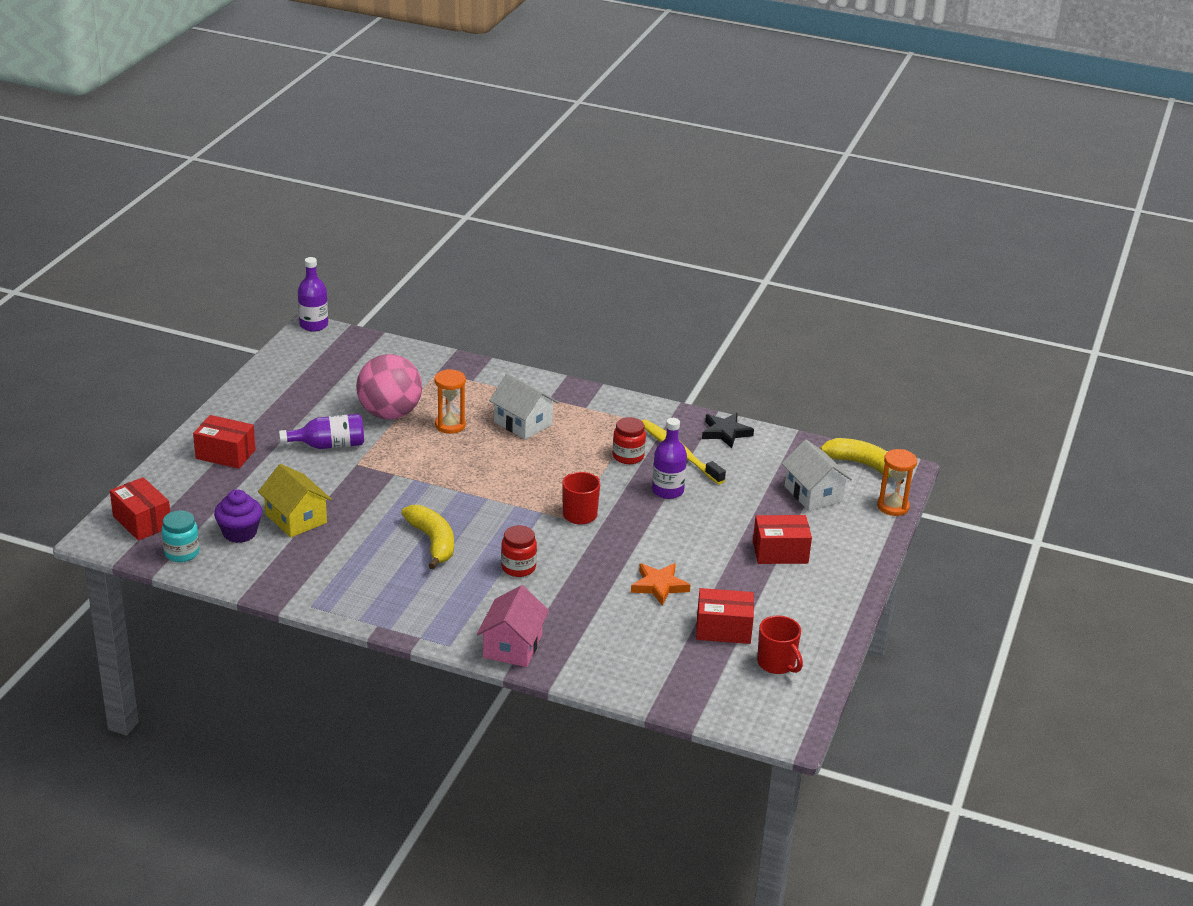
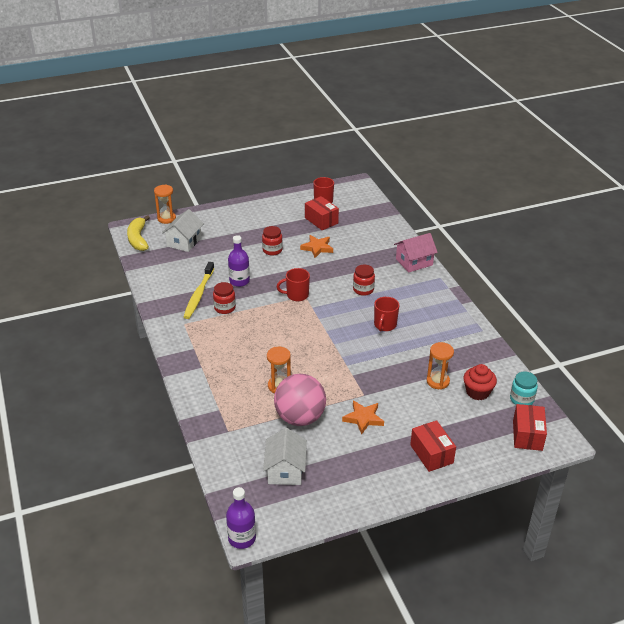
camera: 130 degrees left, 5 degrees up
(239, 533) = (477, 392): purple cupcake -> red cupcake
(296, 518) = (438, 381): yellow house -> orange hourglass
(329, 445) = (363, 418): purple bottle -> orange star
(432, 542) = (385, 325): yellow banana -> red mug
(523, 423) = (240, 360): white house -> white house (285, 470)
(702, 548) = (272, 250): none -> red jar
(725, 432) = (159, 290): black star -> none
(780, 552) = (246, 230): red box -> none

